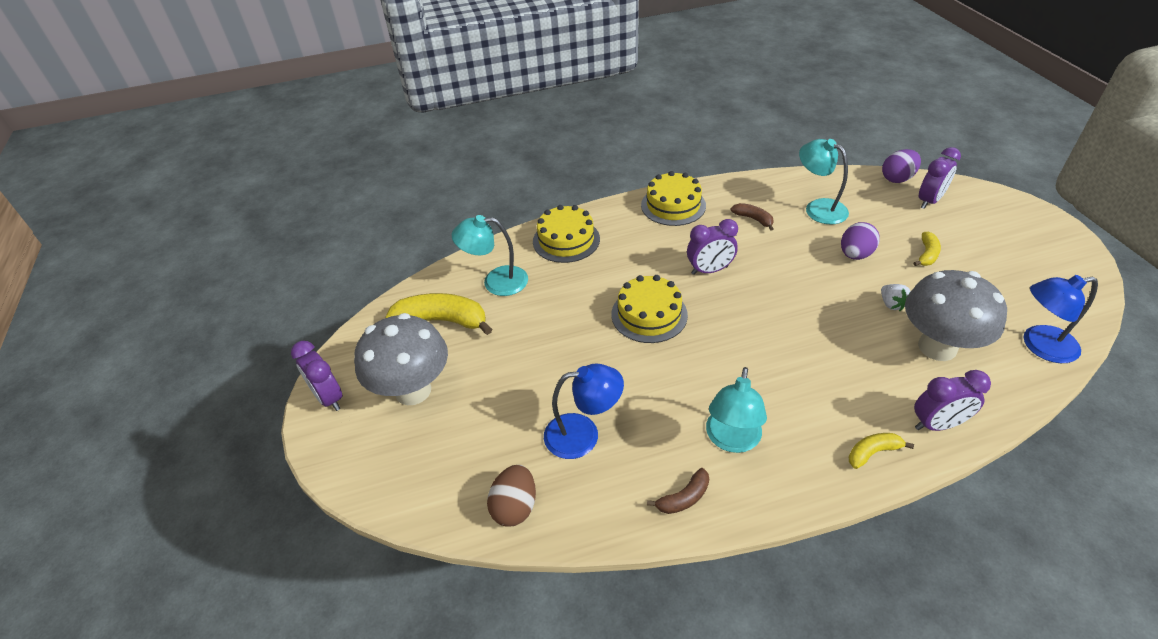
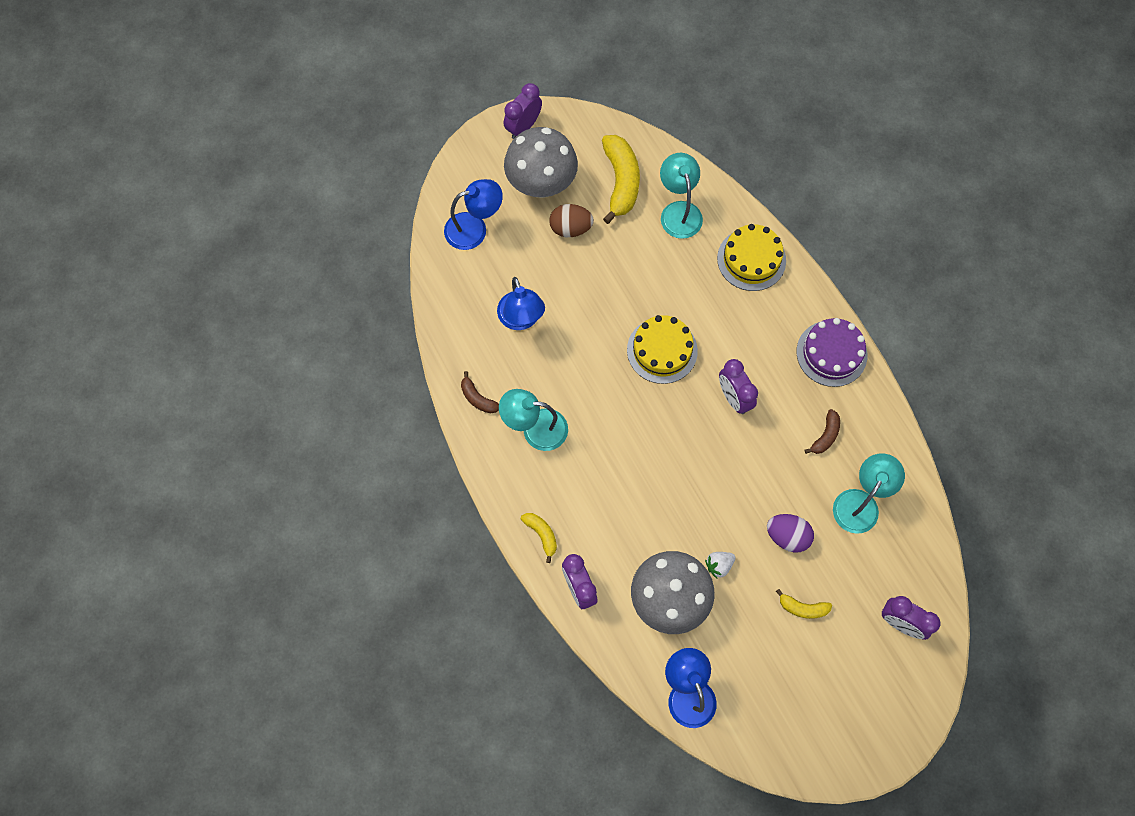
camera: 75 degrees right, 25 degrees up
(442, 469) = (474, 228): none -> blue lamp
(515, 507) = (452, 286): brown egg -> brown egg (570, 228)
(673, 205) = (831, 353): yellow cake -> purple cake
(897, 178) = (938, 592): purple egg -> none

